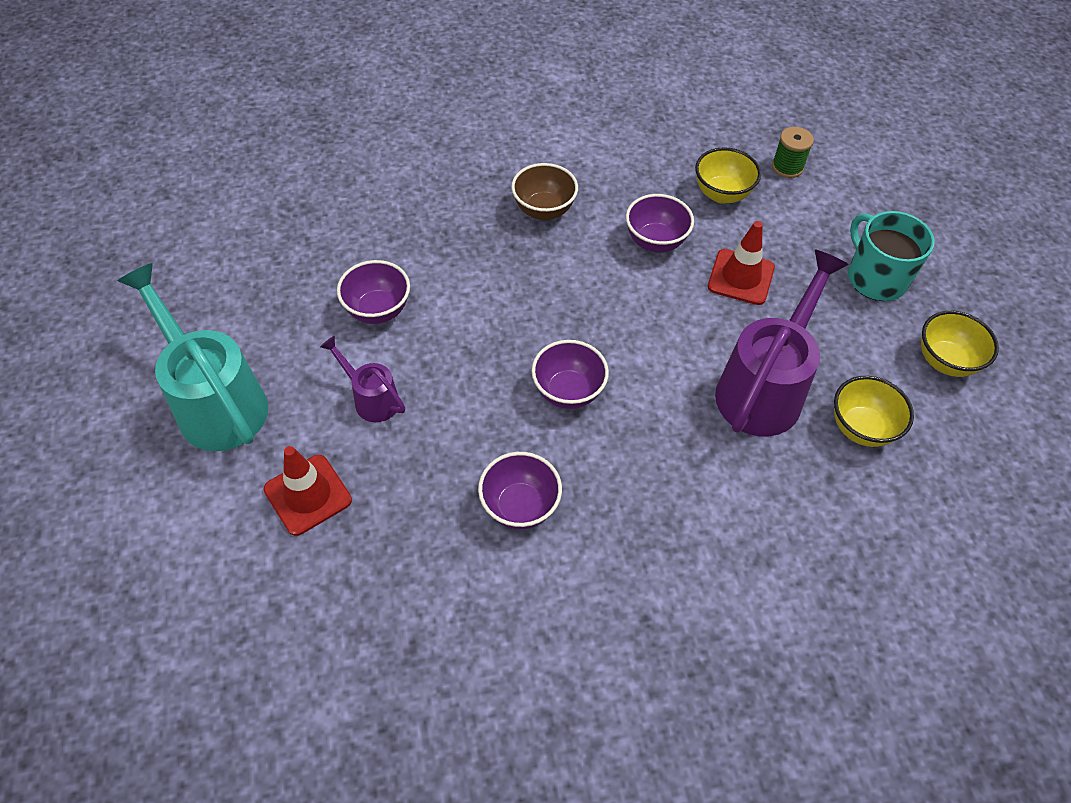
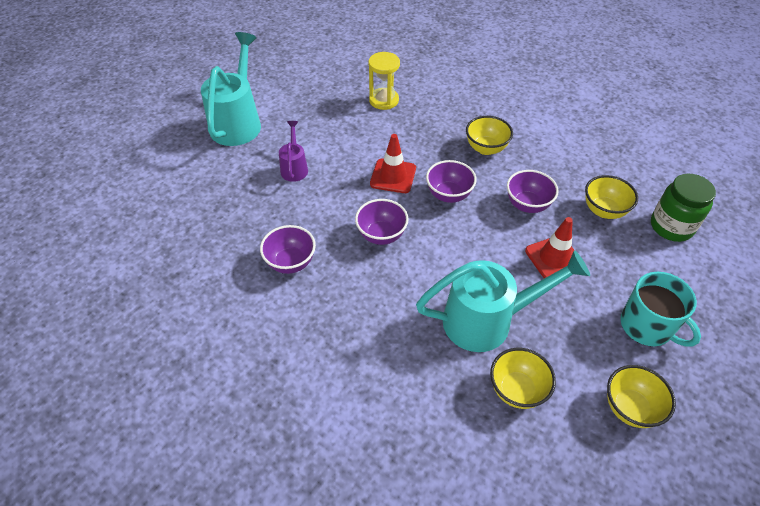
camera: 50 degrees right, 5 degrees down
(308, 495) = (220, 183): red traffic cone -> red traffic cone (393, 176)
(362, 235) = (384, 100): none -> yellow hourglass
(378, 310) = (347, 135): purple bowl -> purple bowl (448, 195)
(543, 210) = (486, 148): brown bowl -> yellow bowl
(764, 388) = (487, 320): purple watering can -> turquoise watering can
(787, 167) = (671, 227): green spool -> green jar
(875, 278) = (647, 326): turquoise mug -> turquoise mug turned 120 degrees clockwise

